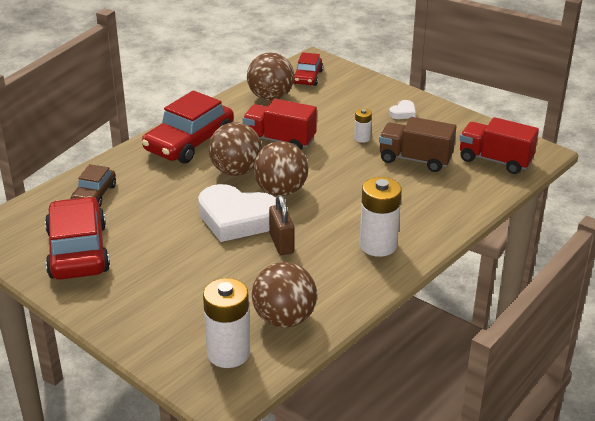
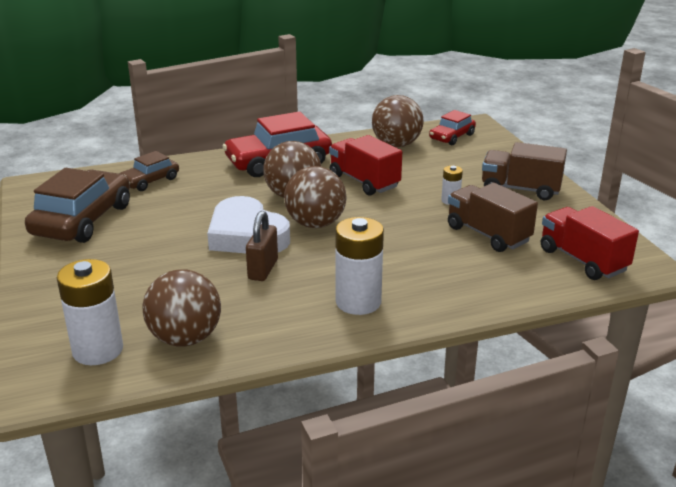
camera: 30 degrees right, 5 degrees down
(78, 251) = (82, 220): red car -> brown car
(403, 113) = (520, 189): white heart -> brown truck

